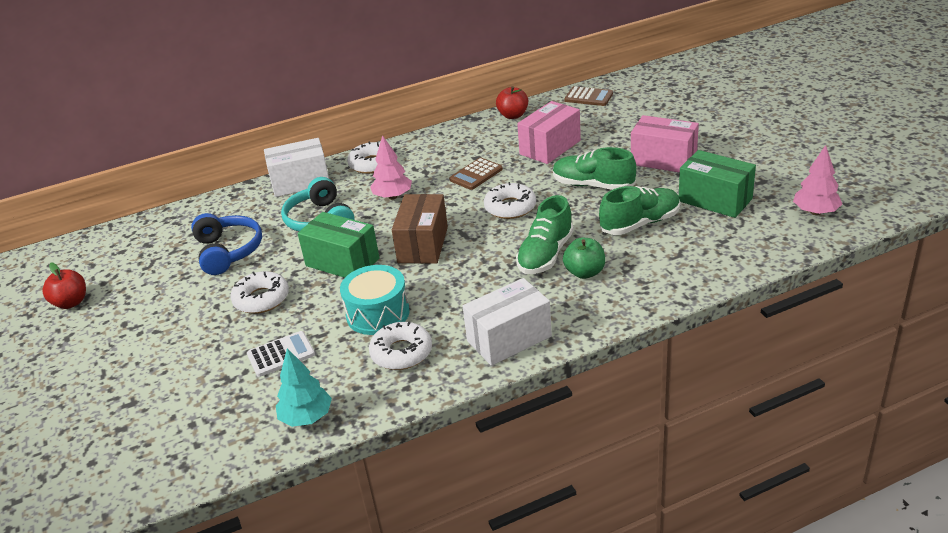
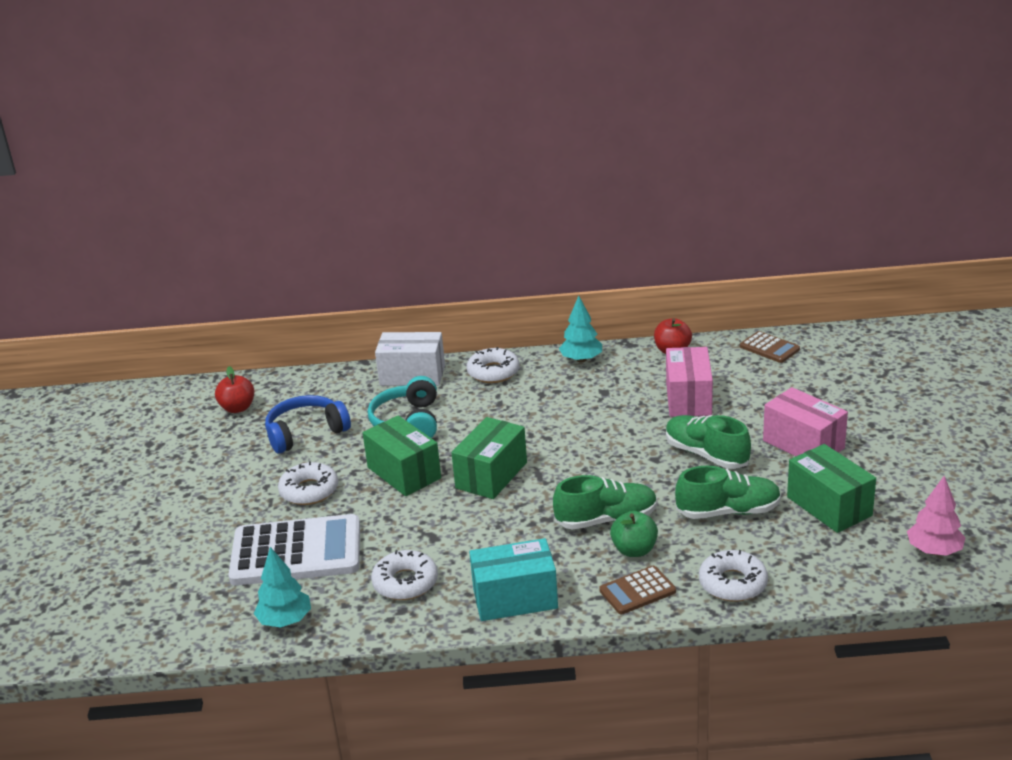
camera: 20 degrees right, 5 degrees down
(71, 302) = (144, 447): red apple -> red apple (238, 408)
(228, 251) = (306, 433): blue headphones -> blue headphones turned 120 degrees counterclockwise
(281, 354) = (296, 552): white calculator -> white calculator, size x2.04
(378, 314) = (406, 536): turquoise drum -> none
(393, 196) = (493, 414): pink tree -> none
(423, 245) = (491, 475): brown box -> green box
(442, 138) = (581, 359): none -> turquoise tree
(476, 174) = (591, 411): brown calculator -> brown calculator (637, 591)
(509, 338) = (515, 598): white box -> turquoise box
(510, 207) = (603, 457): white donut -> white donut (733, 583)
(545, 255) = (606, 519): green shoe -> green shoe turned 150 degrees counterclockwise
(550, 147) = (688, 398): pink box -> pink box turned 60 degrees counterclockwise

